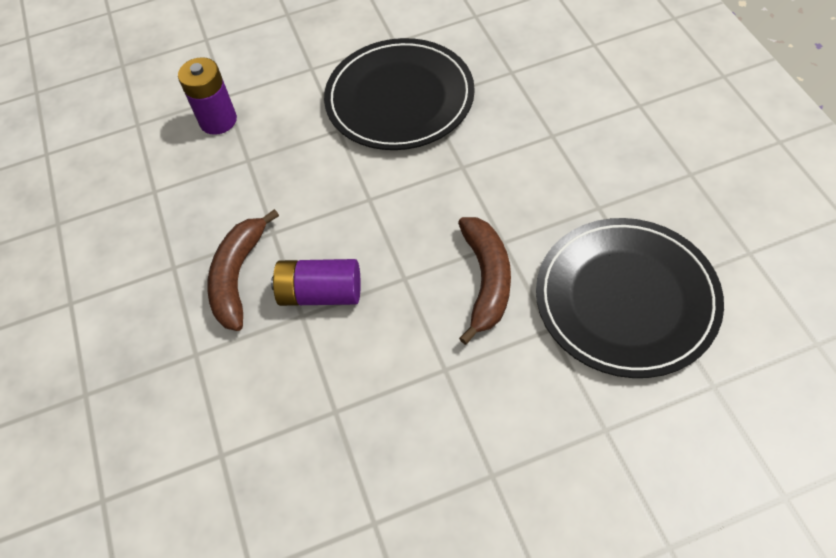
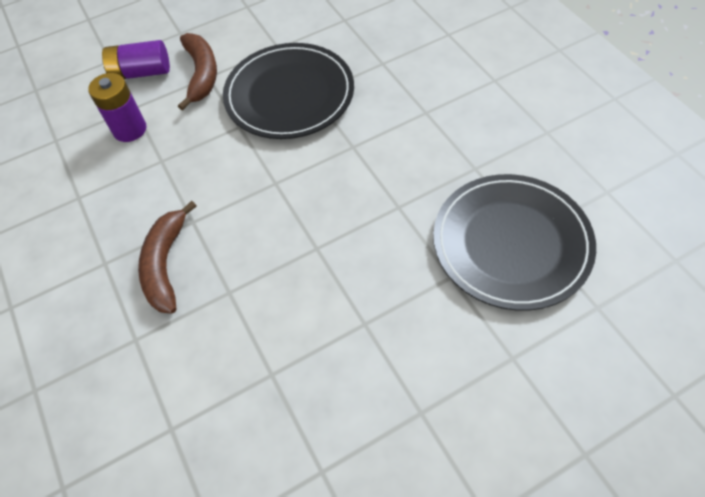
camera: 10 degrees left, 0 degrees up
(320, 293) = (243, 270): purple battery -> purple battery (141, 72)
(486, 280) = (389, 241): brown banana -> brown banana (201, 74)

